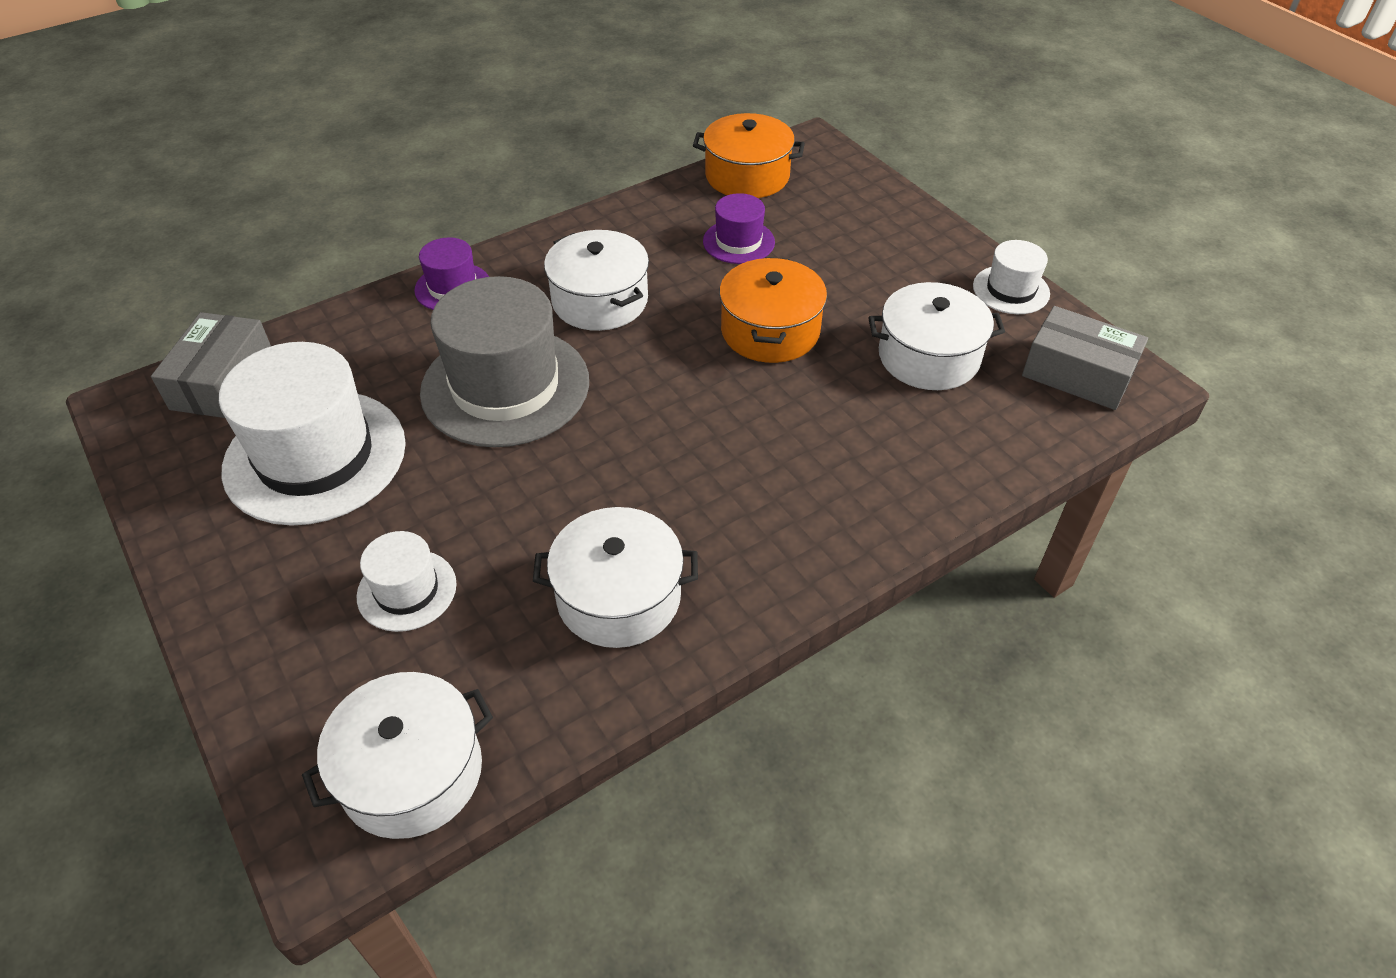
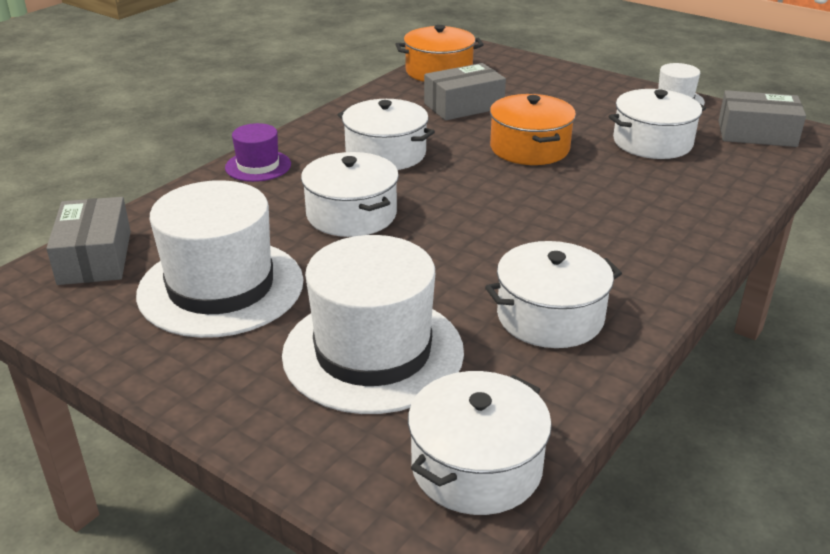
camera: 20 degrees left, 15 degrees down
(407, 590) = (373, 352): white hat -> white hat, size x2.02
(505, 386) = (351, 214): grey hat -> white pot
(738, 242) = (463, 106): purple hat -> grey box

